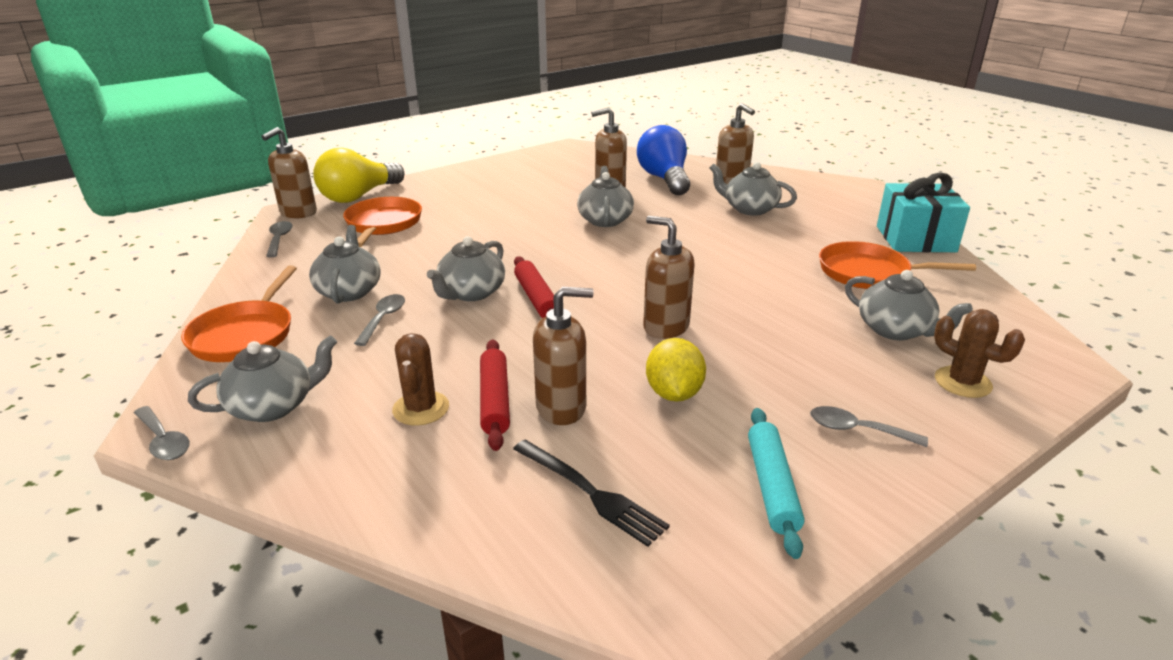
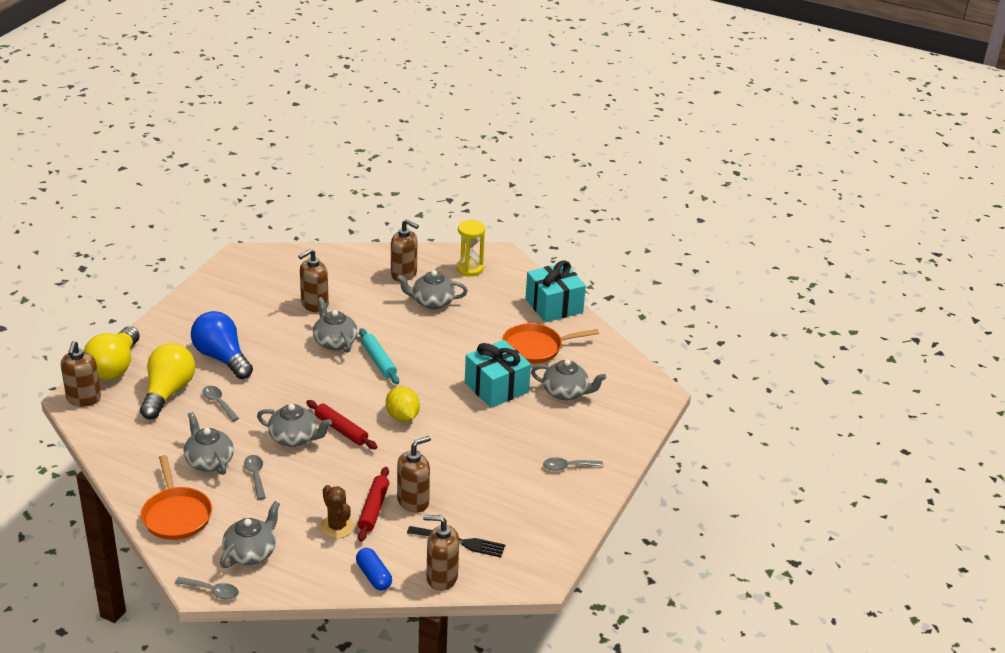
camera: 30 degrees left, 5 degrees up
(279, 239) = (101, 430): grey spoon -> grey spoon (218, 403)
(383, 224) = (168, 392): orange pan -> yellow light bulb
(403, 501) = (374, 576): none -> blue capsule
(471, 293) = (294, 438): grey teapot -> grey teapot turned 75 degrees counterclockwise
(495, 400) = (374, 509): red rolling pin -> red rolling pin turned 45 degrees clockwise
(664, 179) = (349, 281): blue light bulb -> blue light bulb (222, 358)
(665, 327) = (436, 429): brown soap dispenser -> brown soap dispenser (441, 578)
(674, 393) = (467, 474): yellow lemon -> yellow lemon (402, 416)
(771, 486) = (540, 511): turquoise rolling pin -> turquoise rolling pin (378, 361)
(786, 302) = (496, 387): none -> turquoise gift
(815, 191) = (470, 269): none -> yellow hourglass
(962, 382) = (610, 420): brown cactus -> none

